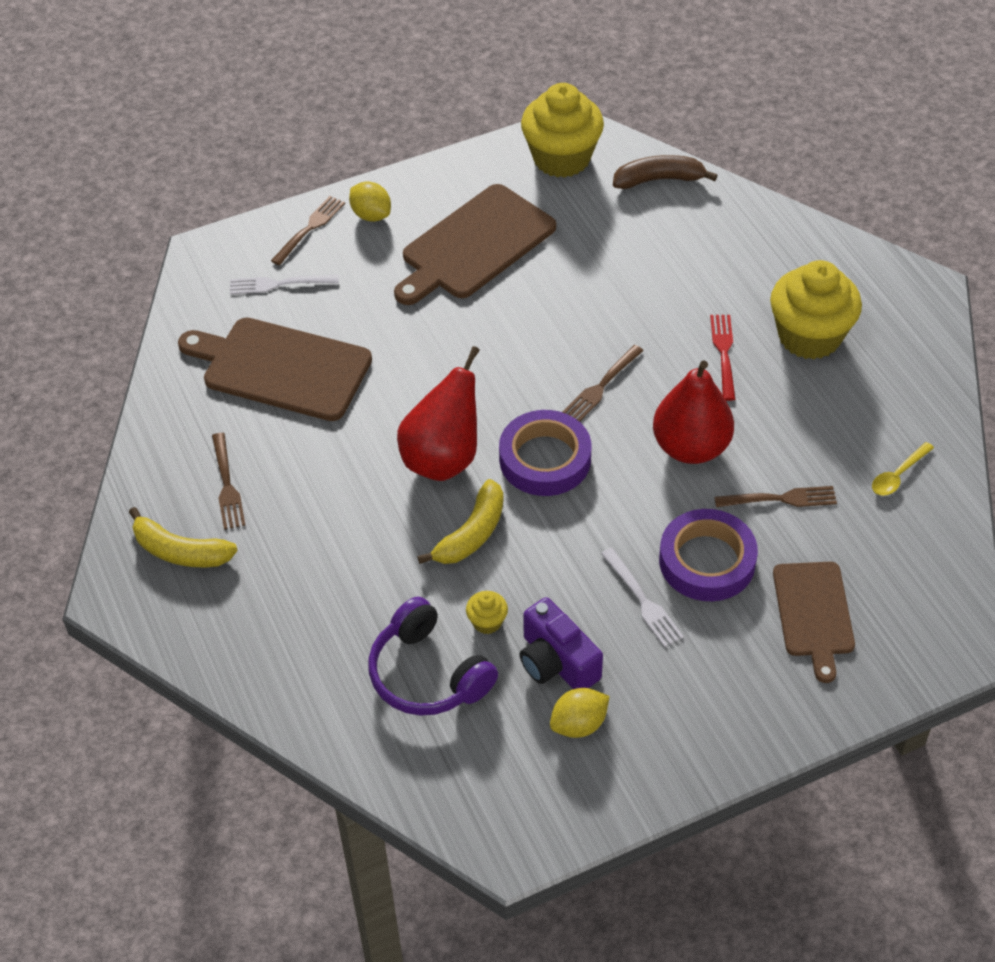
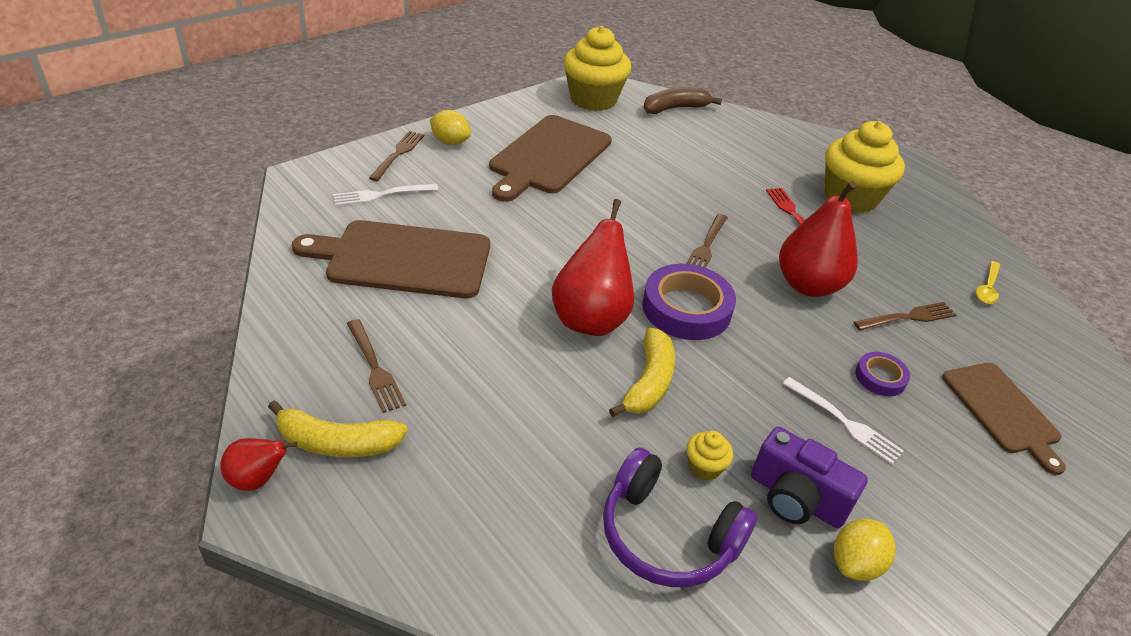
camera: 20 degrees left, 10 degrees down
(113, 573) = (258, 479): none -> red pear
(707, 561) = (880, 377): purple tape -> purple tape, size x0.52

